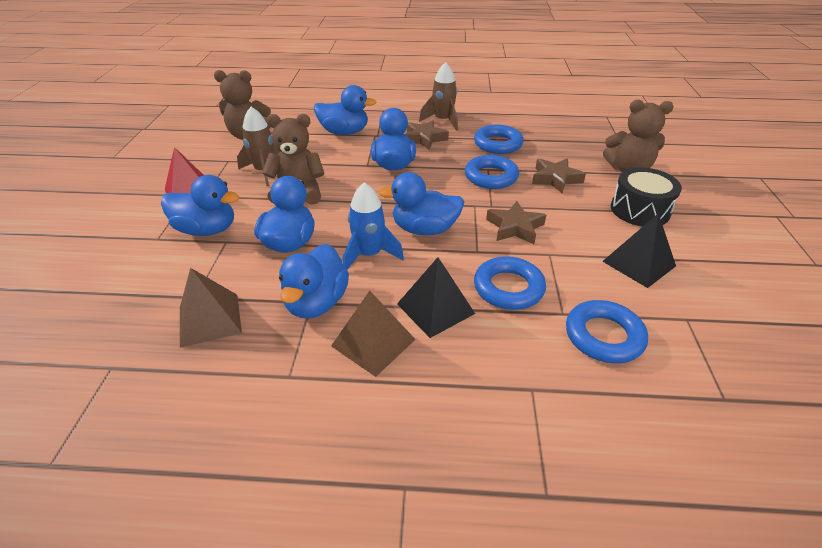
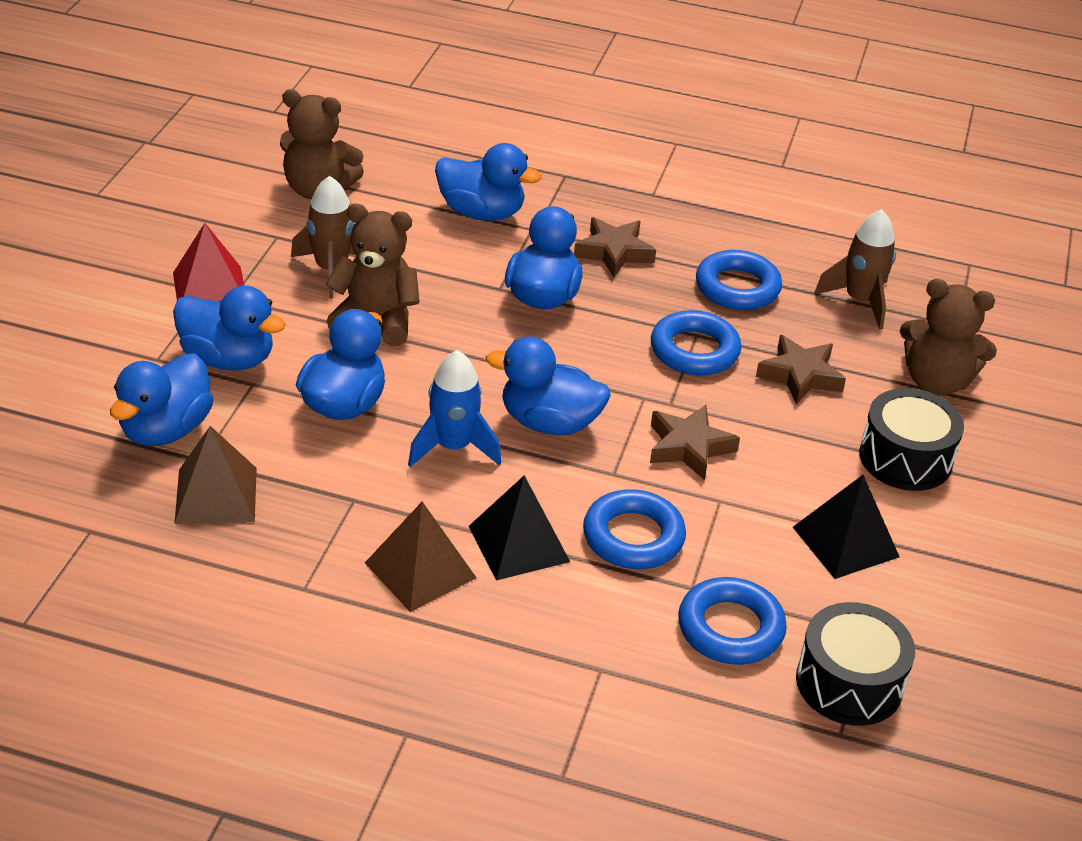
camera: 10 degrees right, 0 degrees up
(316, 303) = (360, 502): blue duck -> blue duck (166, 429)
(443, 121) = (662, 219): brown rocket -> brown rocket (860, 301)
(704, 357) = (849, 683): none -> black drum

